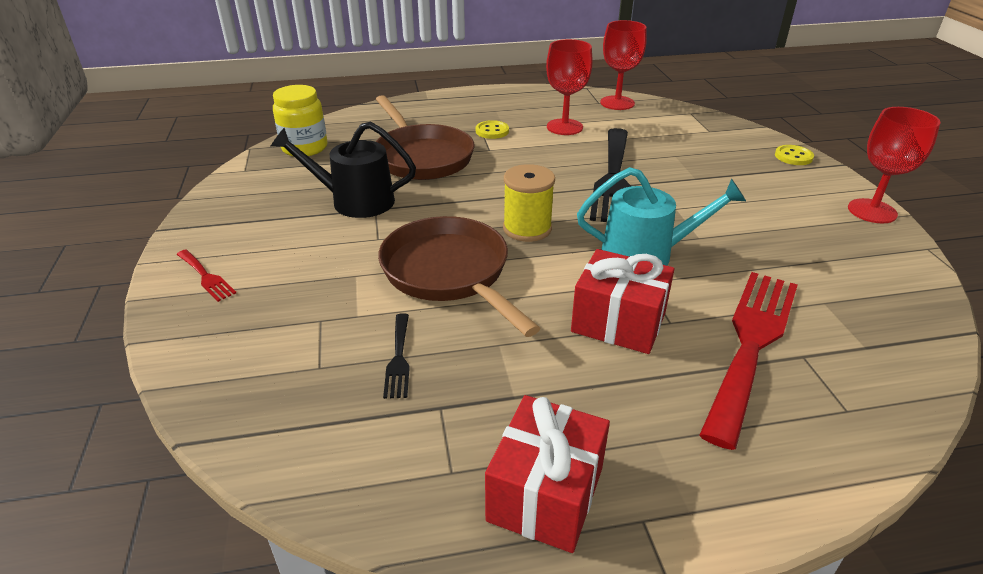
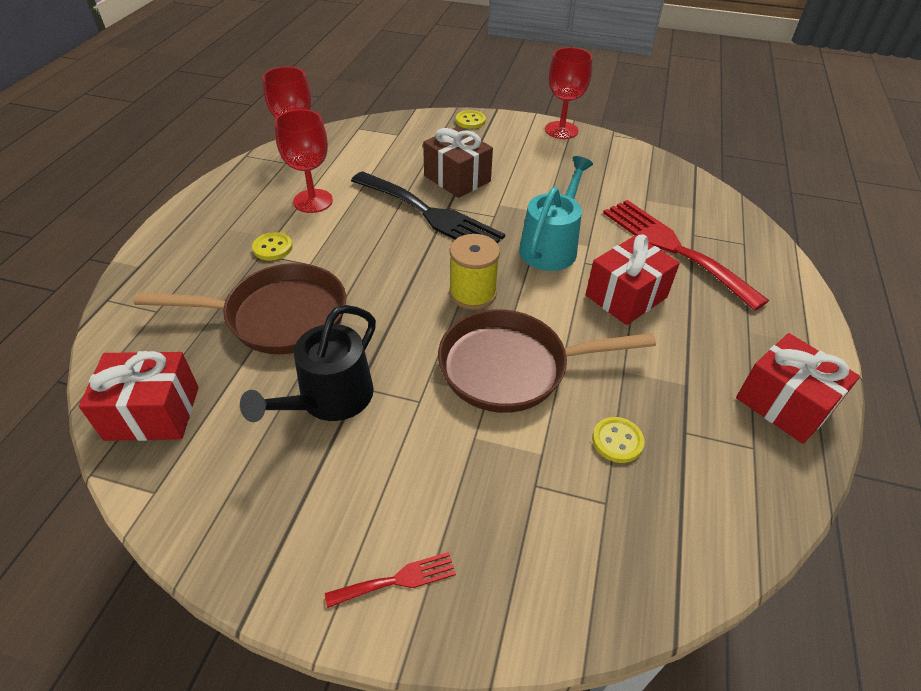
camera: 65 degrees left, 10 degrees up
(304, 148) = (152, 413): yellow jar -> red gift
(398, 359) = (617, 441): black fork -> yellow button
(685, 176) = (457, 178): none -> brown gift

